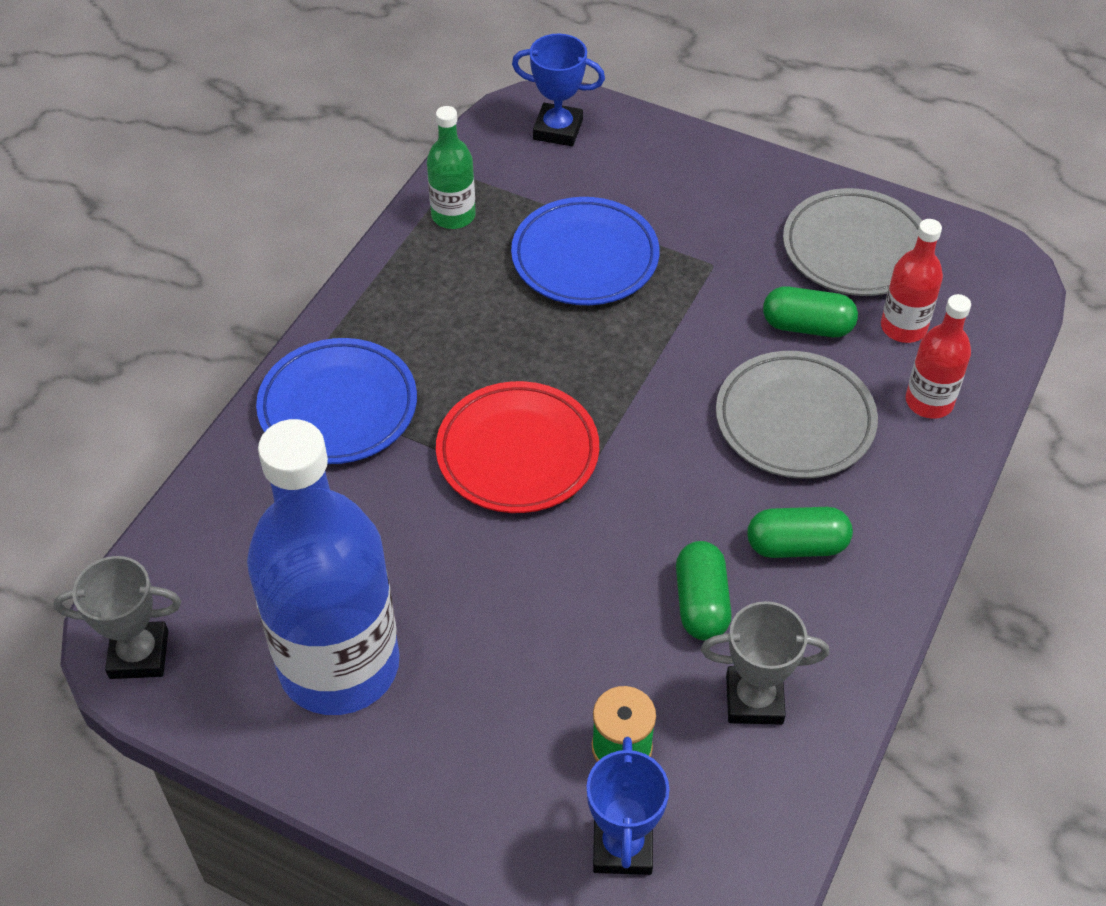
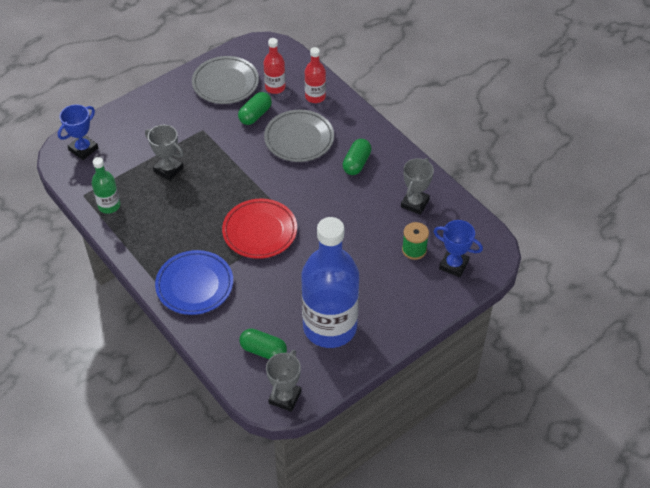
camera: 65 degrees left, 0 degrees up
(585, 258) = (168, 169): blue plate -> grey trophy
(701, 603) = (365, 202): green capsule -> green capsule (263, 350)

